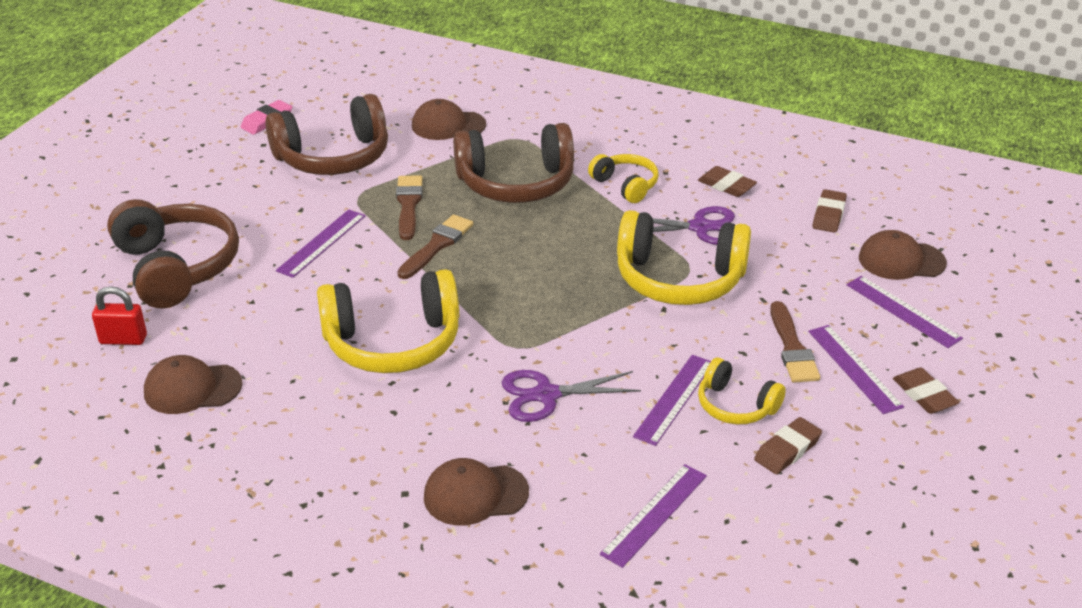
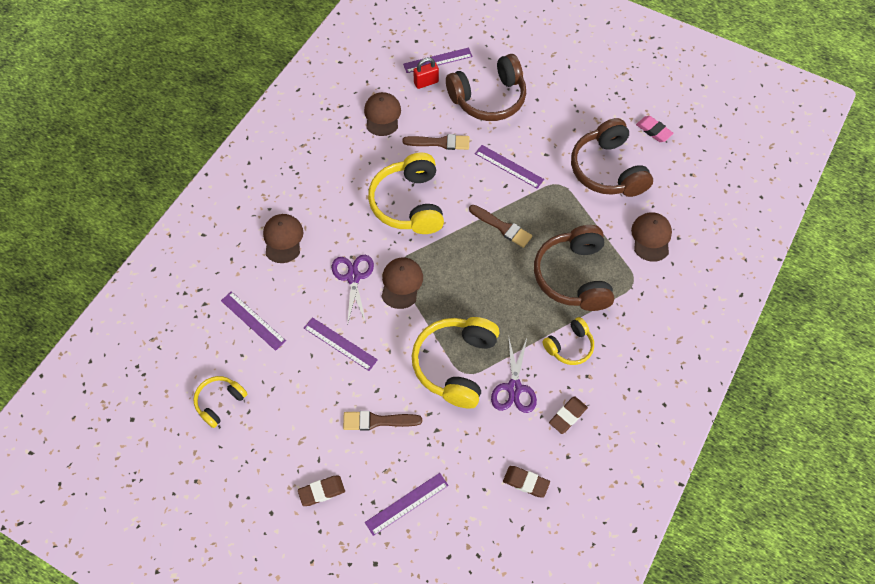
camera: 95 degrees right, 25 degrees up
(123, 339) = (426, 82): red padlock -> red padlock turned 60 degrees clockwise
(408, 205) = (549, 212): brown brush -> brown brush (440, 142)
(736, 405) = (329, 376): yellow headphones -> yellow headphones (220, 402)
(787, 450) = (288, 397): brown eraser -> none
(854, 368) = (353, 455): purple ruler -> purple ruler (437, 60)
(901, 260) = (465, 520): brown cap -> brown cap (401, 283)

